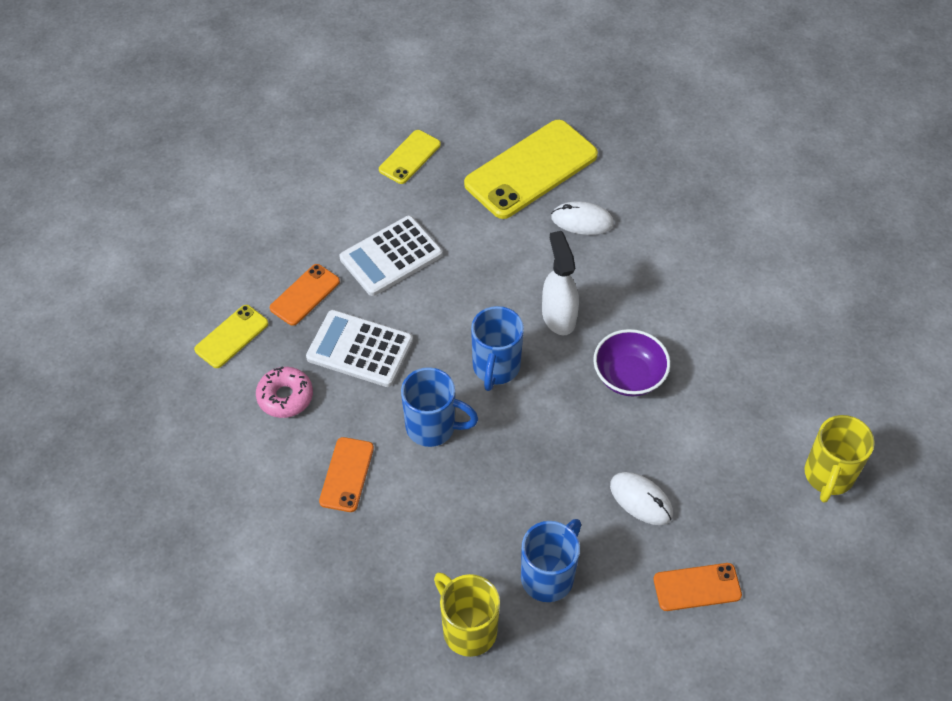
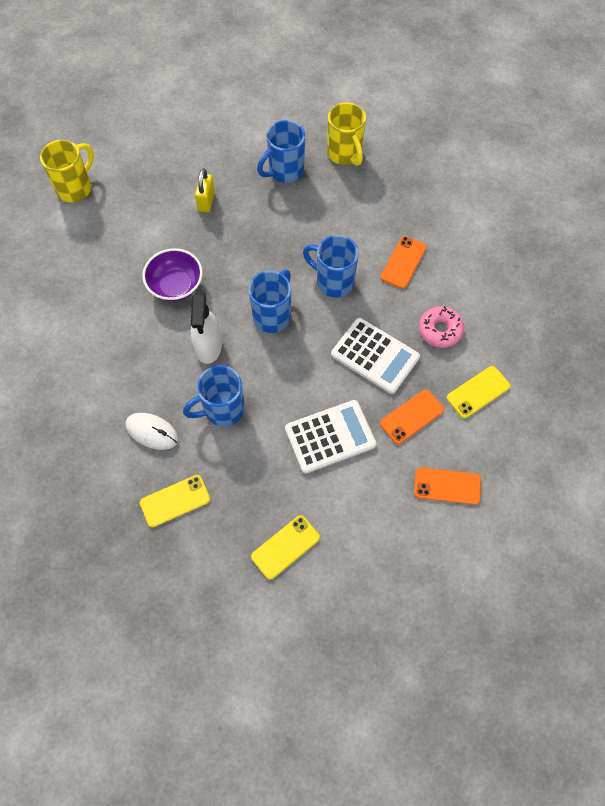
camera: 165 degrees left, 10 degrees up
(516, 257) = (222, 409): none -> blue mug
(531, 169) = (175, 501): yellow phone -> yellow phone, size x0.51
(641, 500) = (206, 201): white mouse -> yellow padlock
(697, 587) = (195, 145): orange phone -> orange phone (447, 486)

